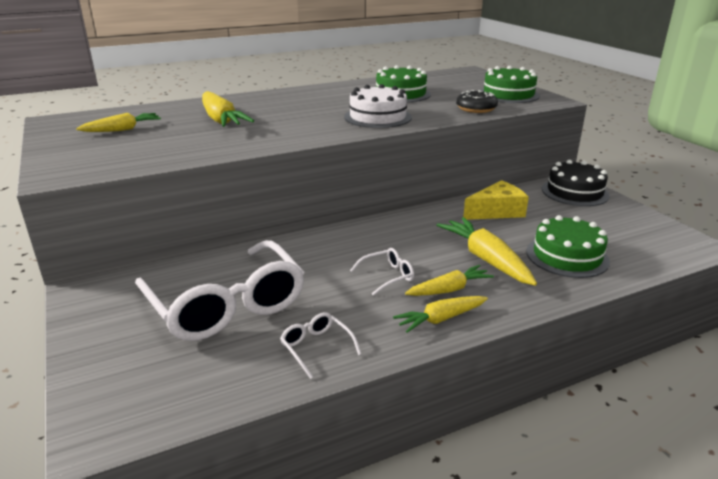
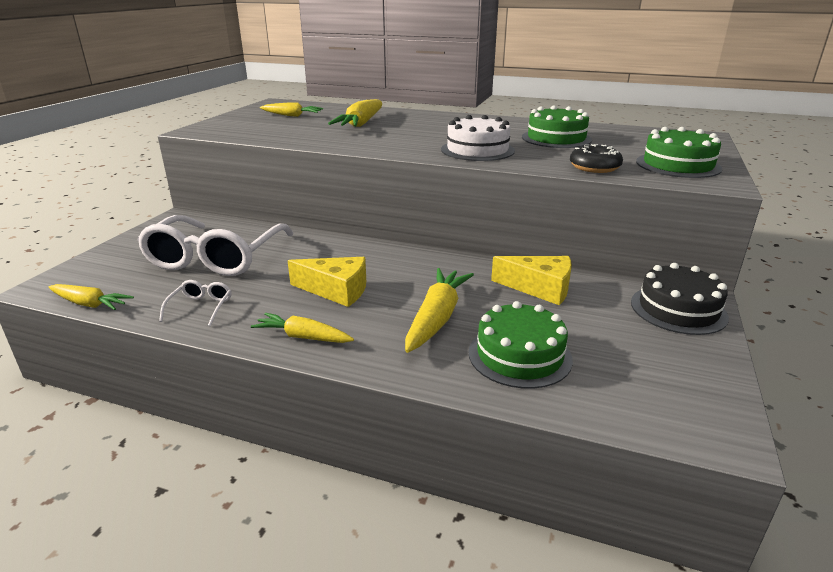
camera: 45 degrees right, 0 degrees up
(387, 276) = (336, 290): white glasses -> yellow cheese
(449, 289) = (356, 322): yellow carrot -> yellow carrot (89, 304)

